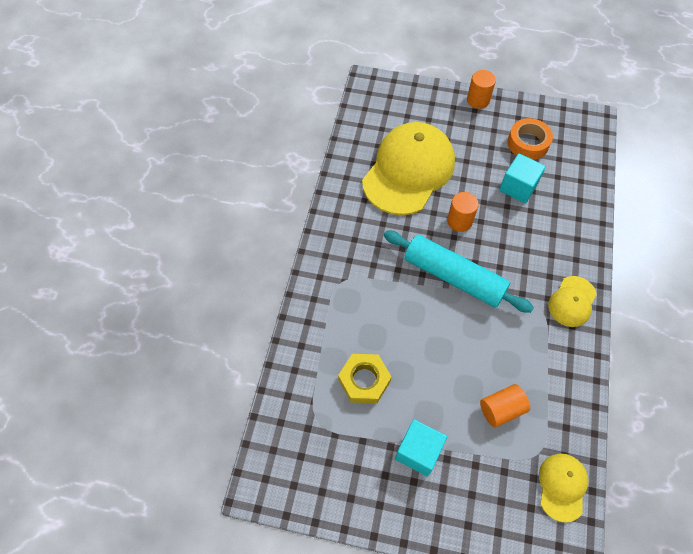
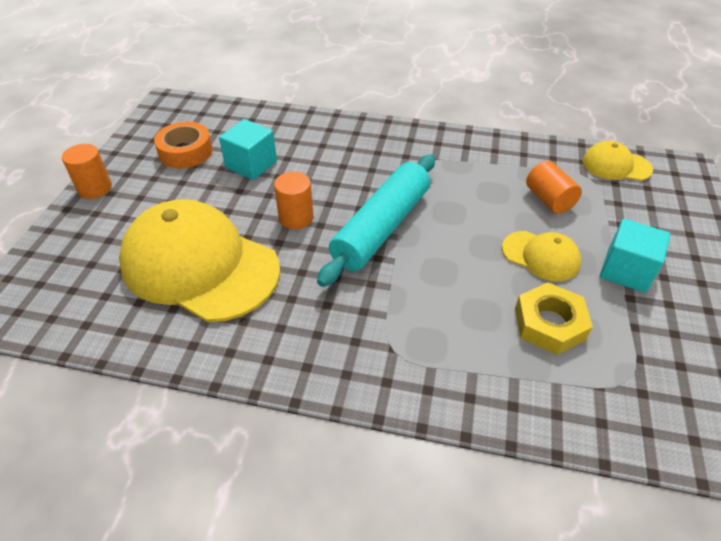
camera: 90 degrees left, 15 degrees down
(572, 301) = (408, 140): yellow cap -> yellow cap (541, 256)

